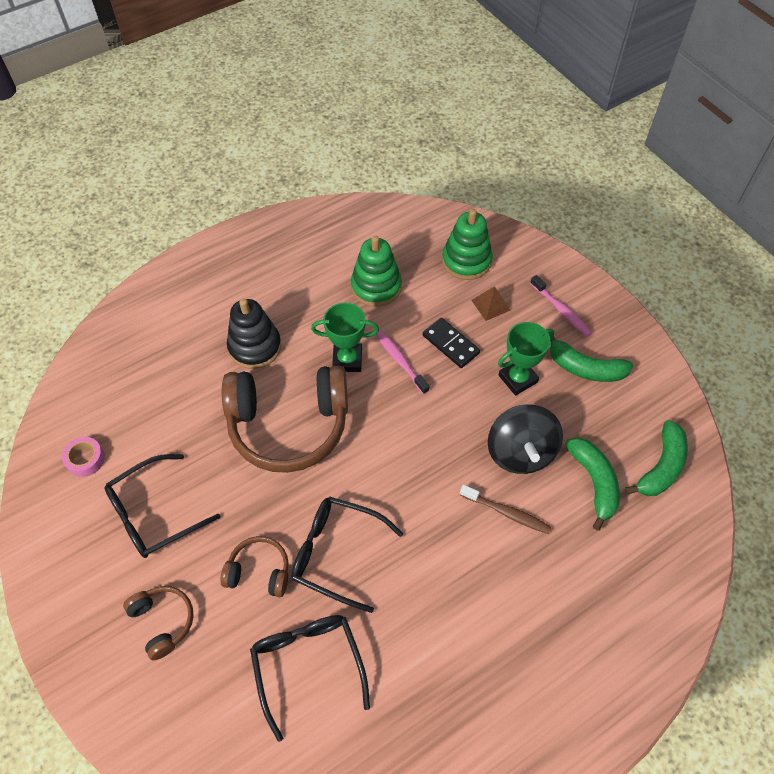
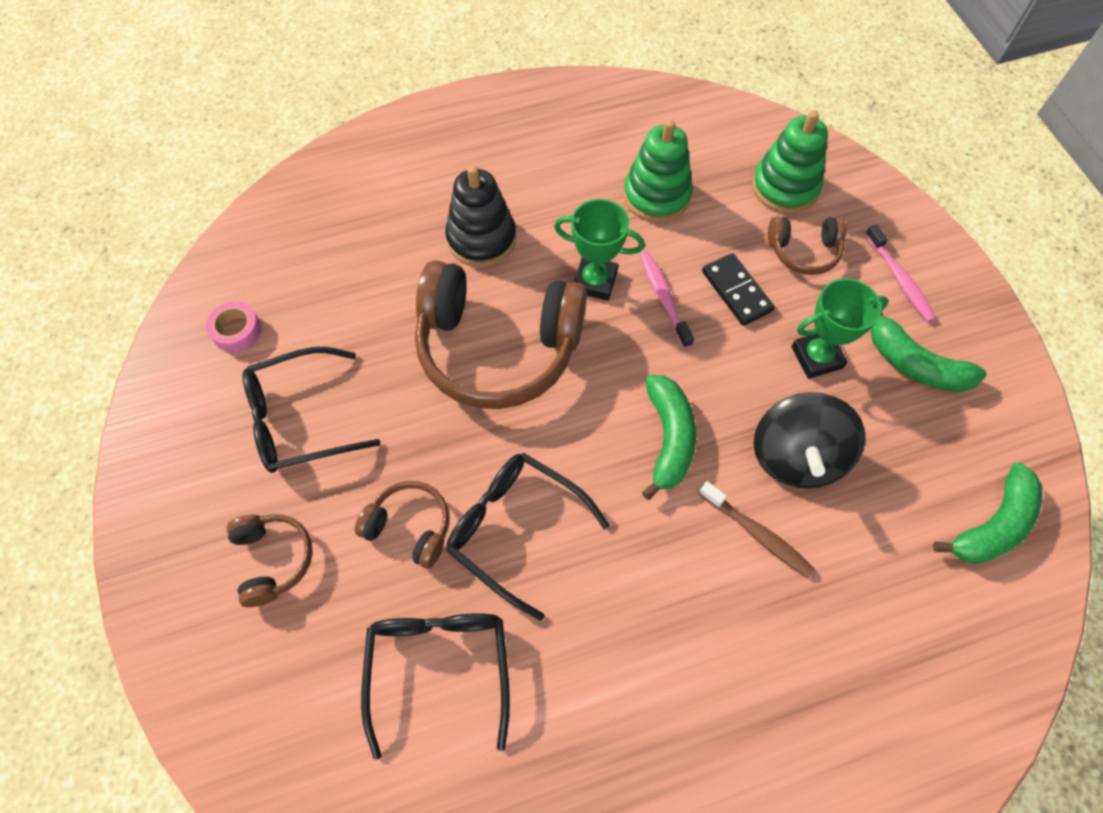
camera: 15 degrees right, 5 degrees up
(490, 305) = (803, 251): brown pyramid -> brown headphones
(594, 482) = (890, 522): green banana -> green banana (668, 438)

